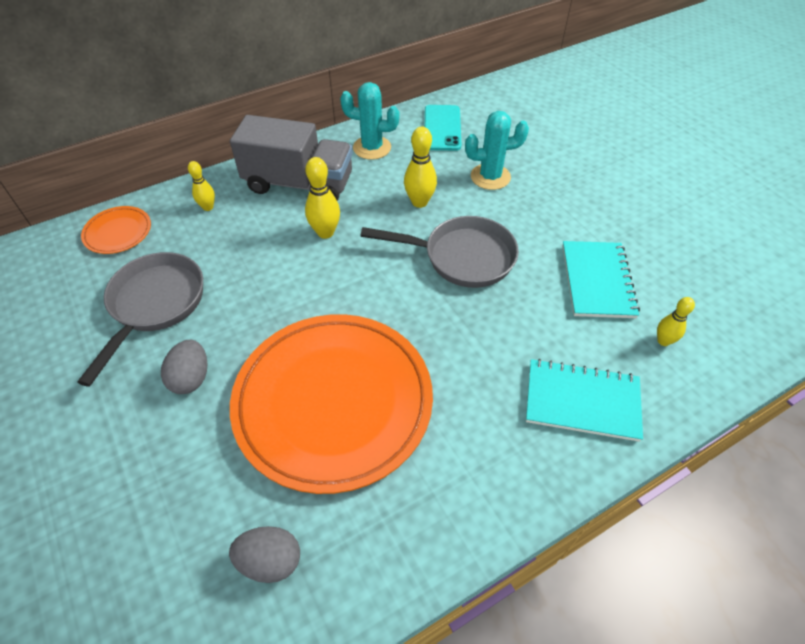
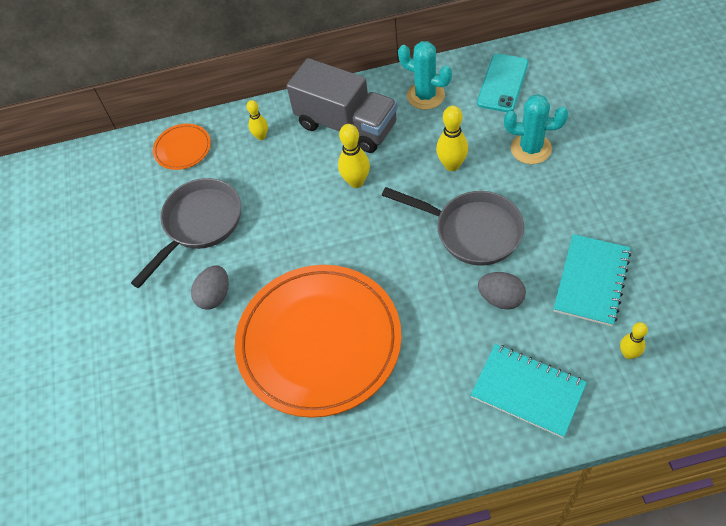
camera: 25 degrees right, 5 degrees up
(270, 561) = (240, 453): grey egg -> grey egg (501, 298)

